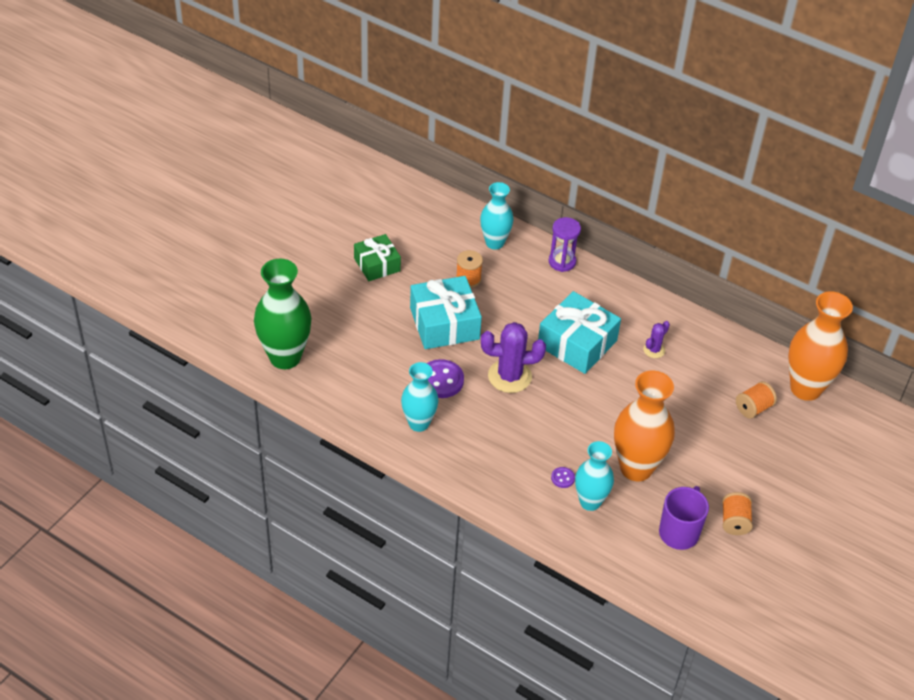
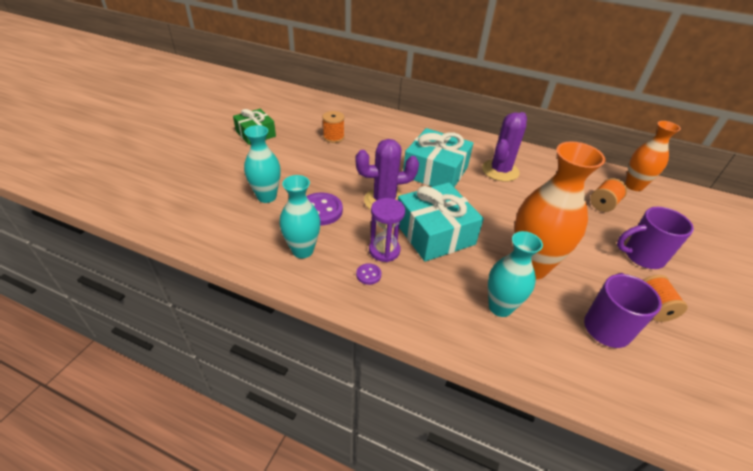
camera: 10 degrees left, 5 degrees down
(285, 357) = (164, 206): green vase -> none
(444, 323) = (318, 168): turquoise gift -> turquoise gift (434, 233)
(494, 243) = (350, 115): turquoise vase -> turquoise vase (267, 197)
(562, 262) = (405, 122): purple hourglass -> purple hourglass (384, 250)
(562, 478) = (463, 286): purple button -> purple button (368, 275)
(654, 350) = (500, 171): purple cactus -> purple cactus, size x1.95
(757, 472) = (642, 256): none -> purple mug
(805, 388) = (634, 186): orange vase -> orange vase, size x0.64

